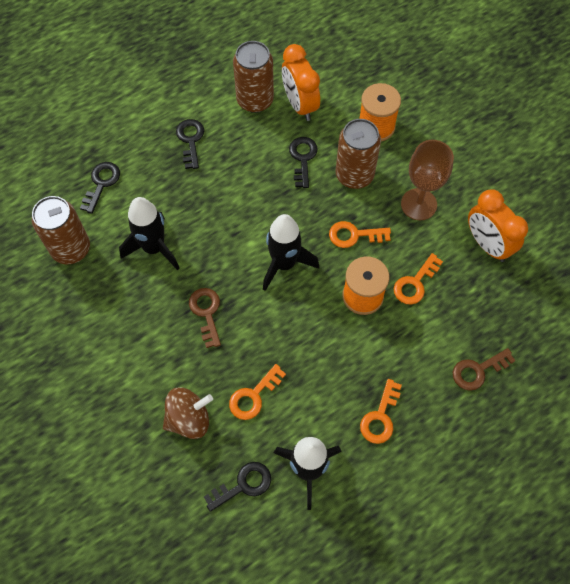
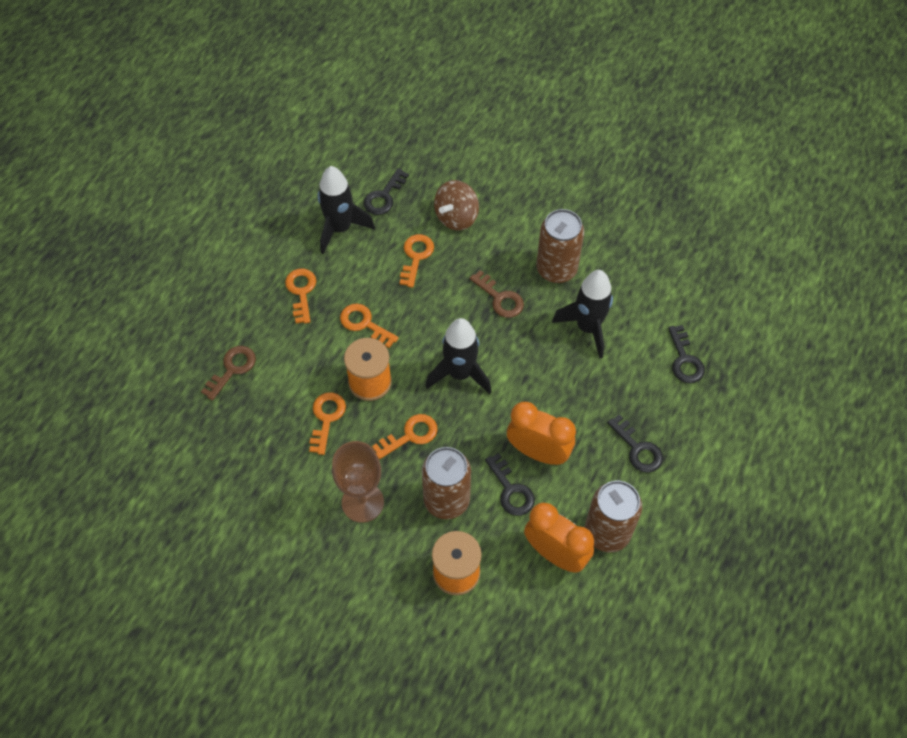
camera: 150 degrees right, 5 degrees down
(71, 249) = (659, 290): brown can -> brown can (556, 269)
(339, 352) = (364, 324): none -> orange key
(487, 244) = (272, 495): orange clock -> orange clock (538, 452)

